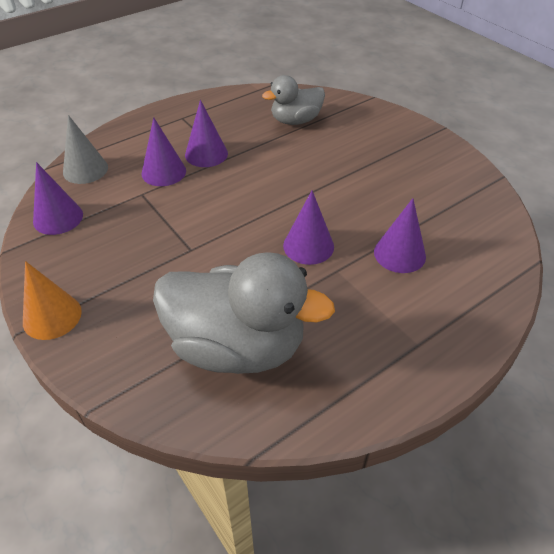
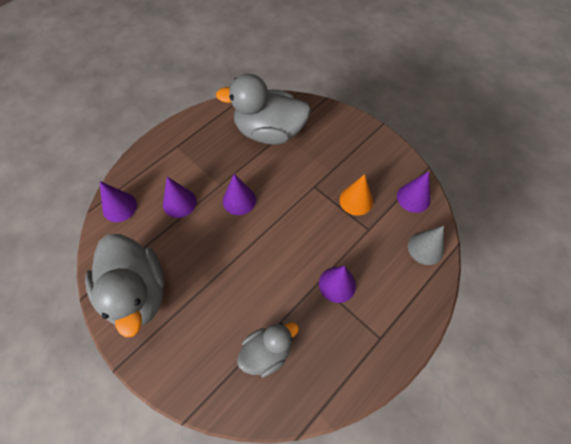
camera: 170 degrees right, 15 degrees up
(52, 316) = (371, 133): orange cone -> orange cone (356, 200)
(163, 172) = (363, 255): purple cone -> purple cone (119, 207)
(438, 172) = (137, 293): none -> grey duck

